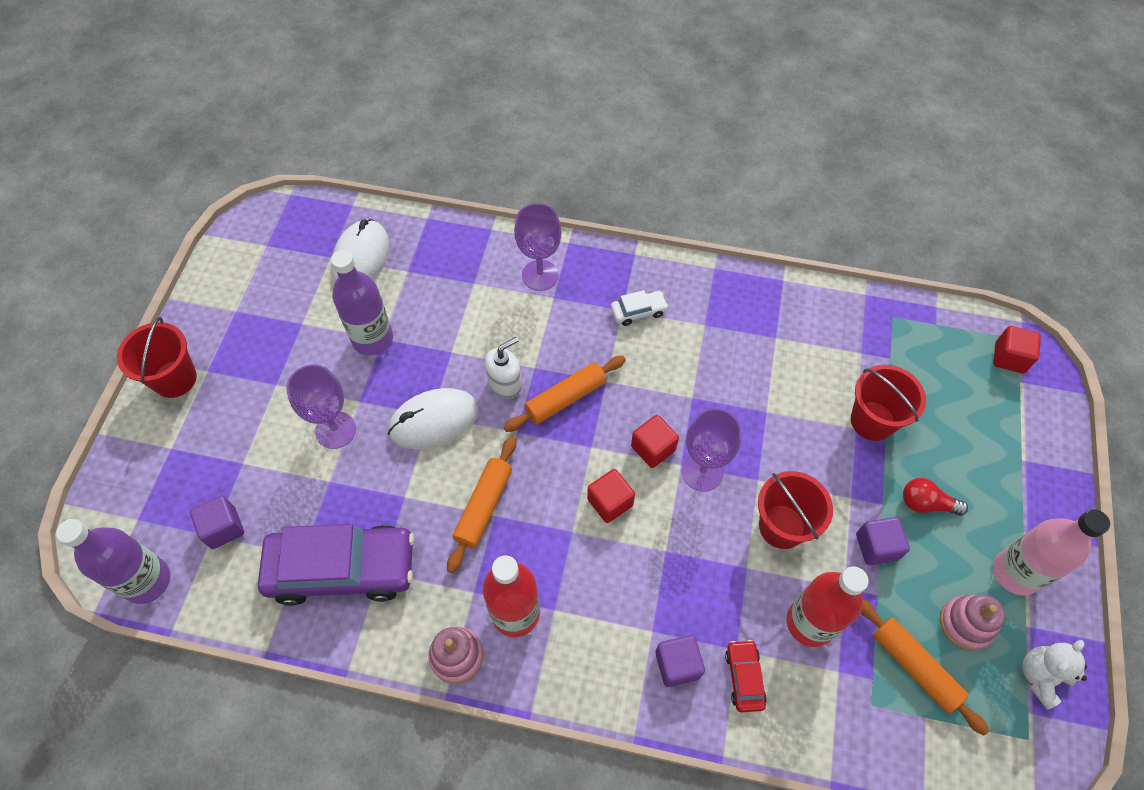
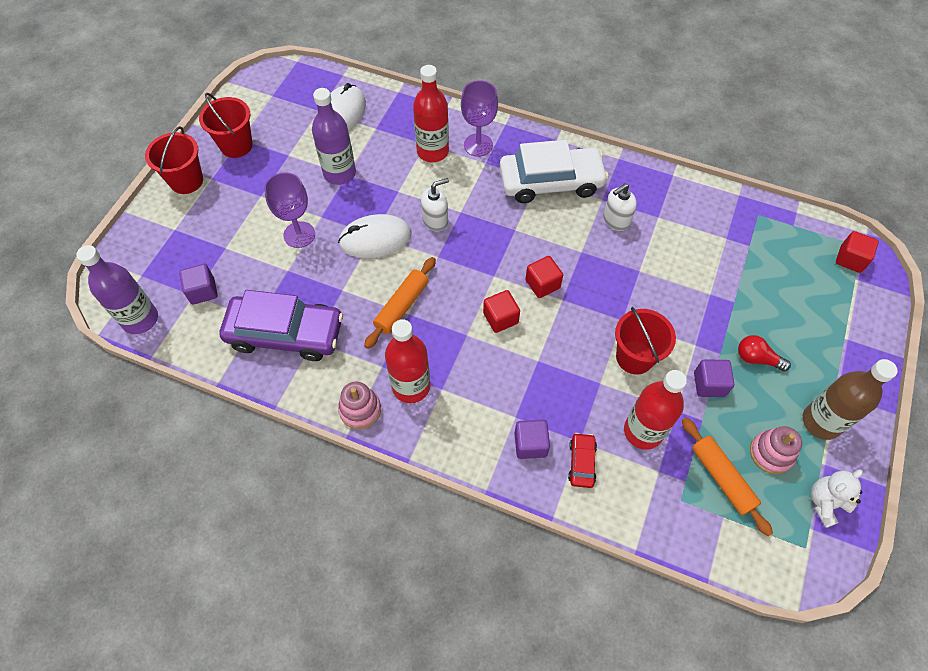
camera: 10 degrees right, 0 degrees up
(485, 292) = (433, 151): none -> red bottle
(565, 398) = (480, 237): orange rolling pin -> none
(638, 311) = (551, 182): white car -> white car, size x2.32
(702, 472) = (578, 307): purple goblet -> none
(726, 350) = (616, 220): none -> white soap dispenser
(872, 421) = (725, 290): red bucket -> red bucket (236, 145)
(1015, 572) = (821, 422): pink bottle -> brown bottle

